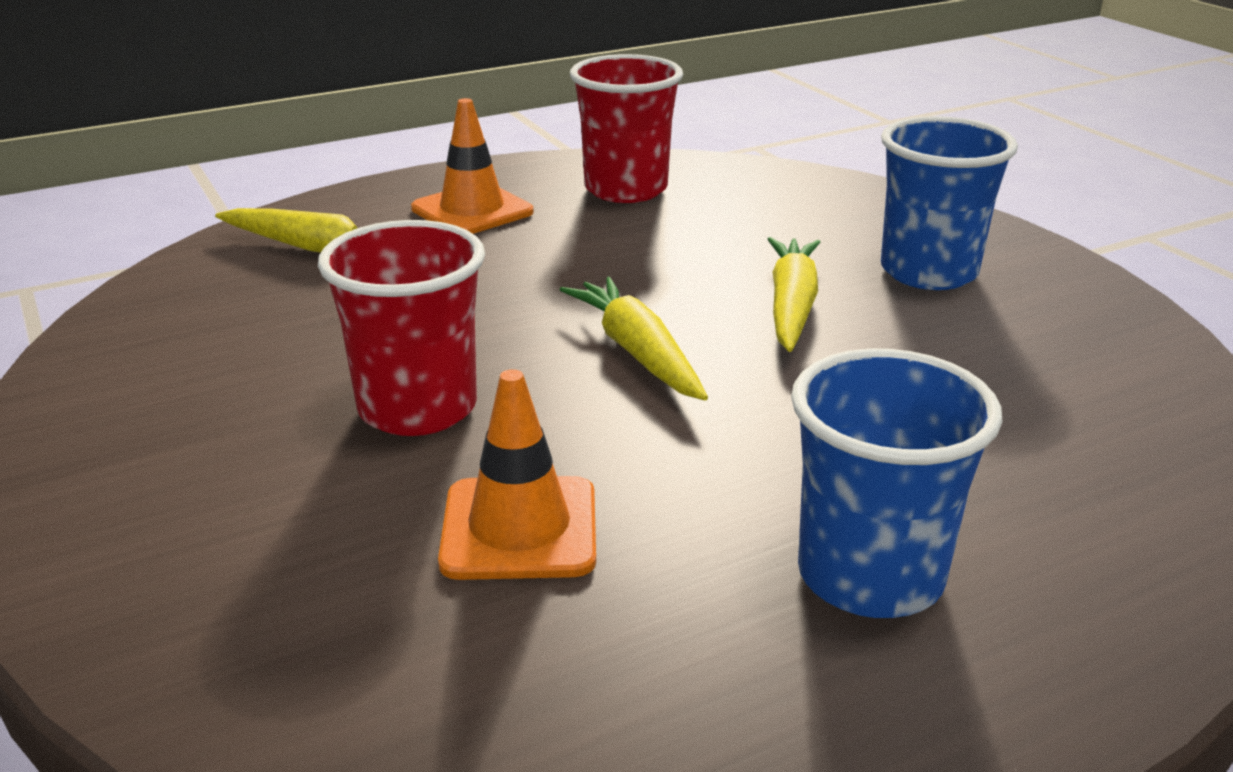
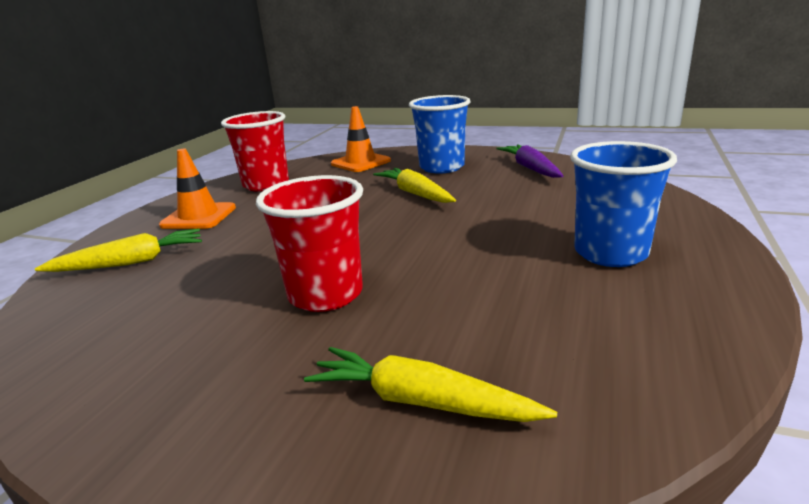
camera: 40 degrees left, 5 degrees down
(519, 528) = (467, 309): orange traffic cone -> orange traffic cone (360, 162)
(637, 352) = (386, 231): yellow carrot -> yellow carrot (421, 401)
(1081, 348) = (530, 168): none -> purple carrot

